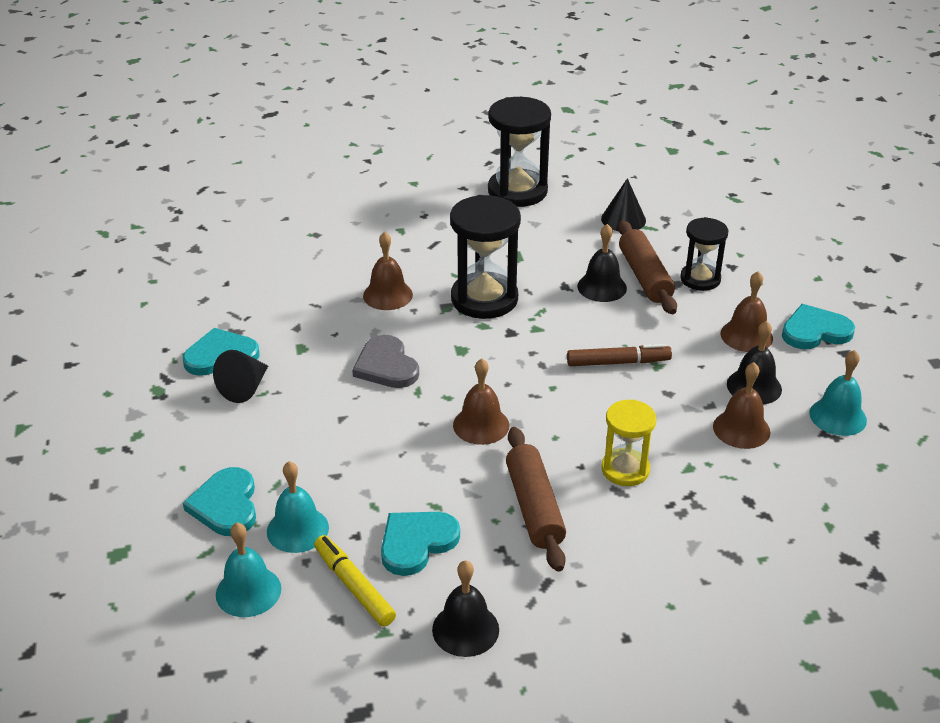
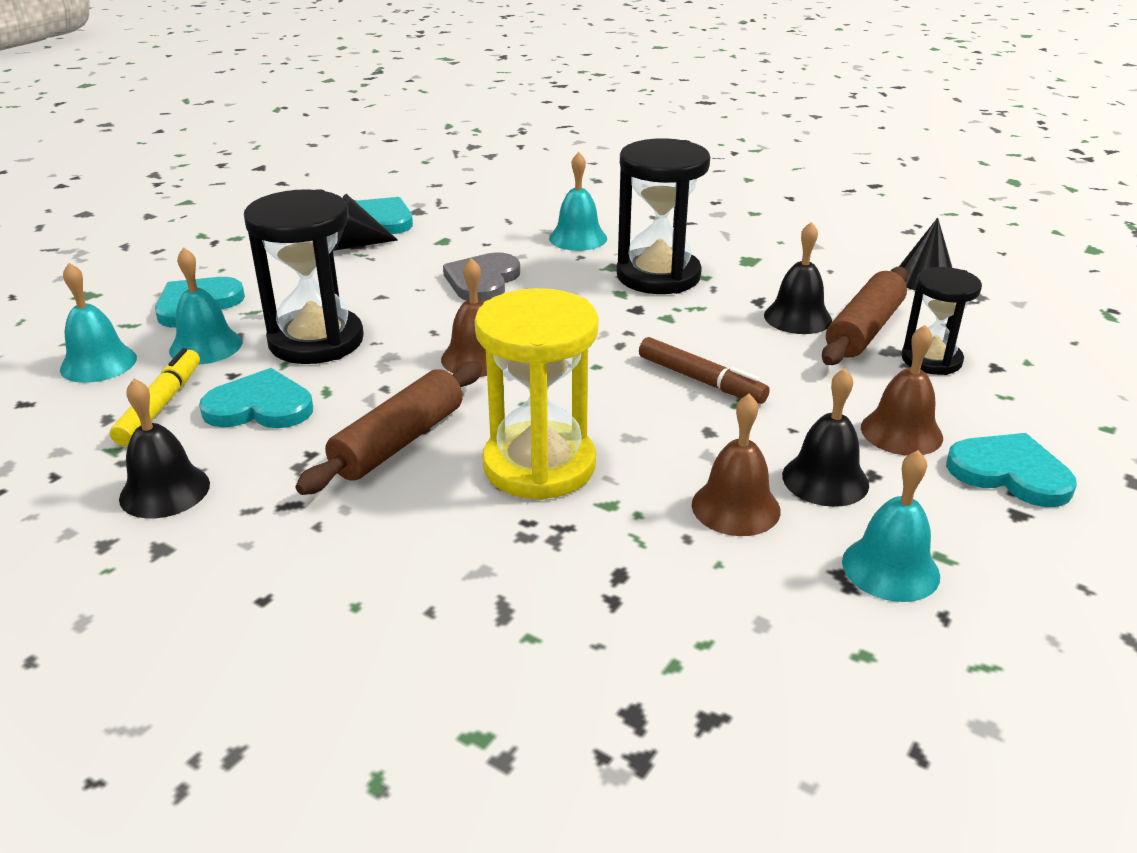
camera: 45 degrees right, 5 degrees down
(387, 295) = (578, 238): brown bell -> turquoise bell
(517, 191) = (841, 218): black hourglass -> black hourglass (316, 341)
(625, 469) = (539, 465): yellow hourglass -> yellow hourglass, size x1.64

